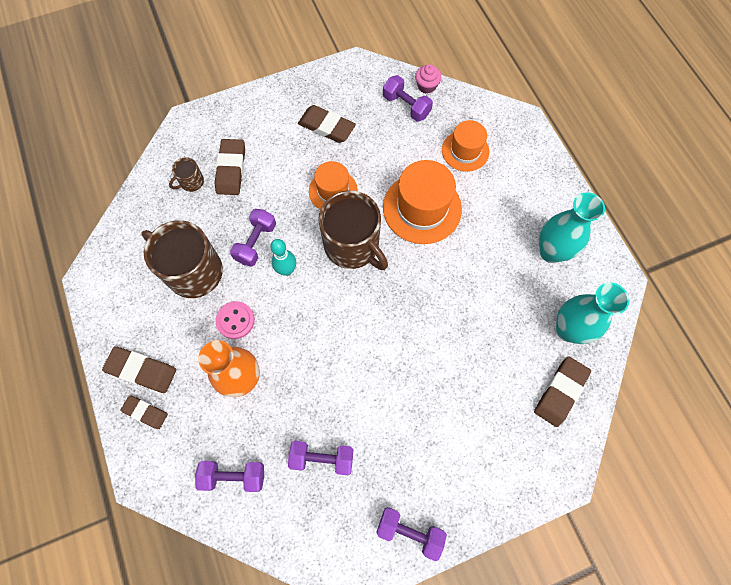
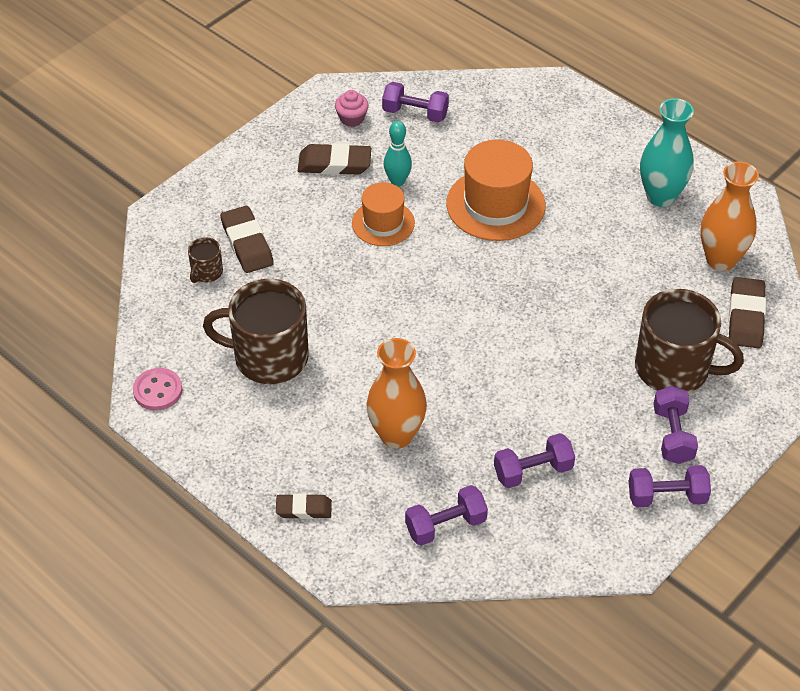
camera: 25 degrees left, 20 degrees down
(142, 370) = (272, 472): brown eraser -> none
(235, 320) = (351, 385): pink button -> pink button (158, 391)
(256, 243) = (325, 303): purple dumbbell -> purple dumbbell (672, 435)
(287, 270) = (379, 316): turquoise bowling pin -> turquoise bowling pin (397, 181)
(352, 246) = (440, 267): brown mug -> brown mug (674, 368)
(426, 86) = (426, 86): pink cupcake -> pink cupcake (352, 118)
(465, 151) = (509, 134): orange hat -> none
(568, 330) = (721, 259): turquoise vase -> orange vase

